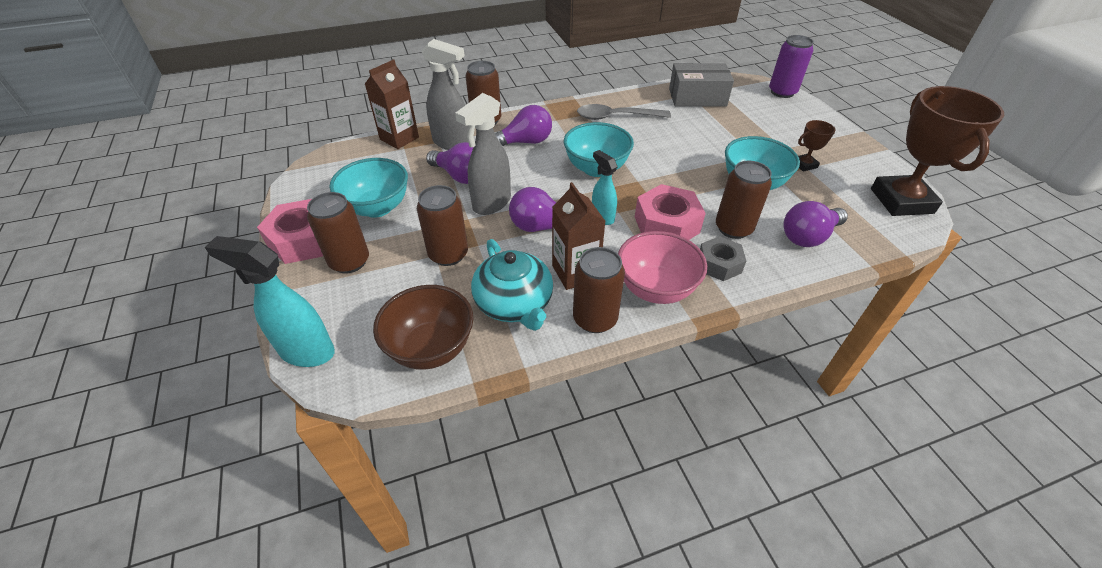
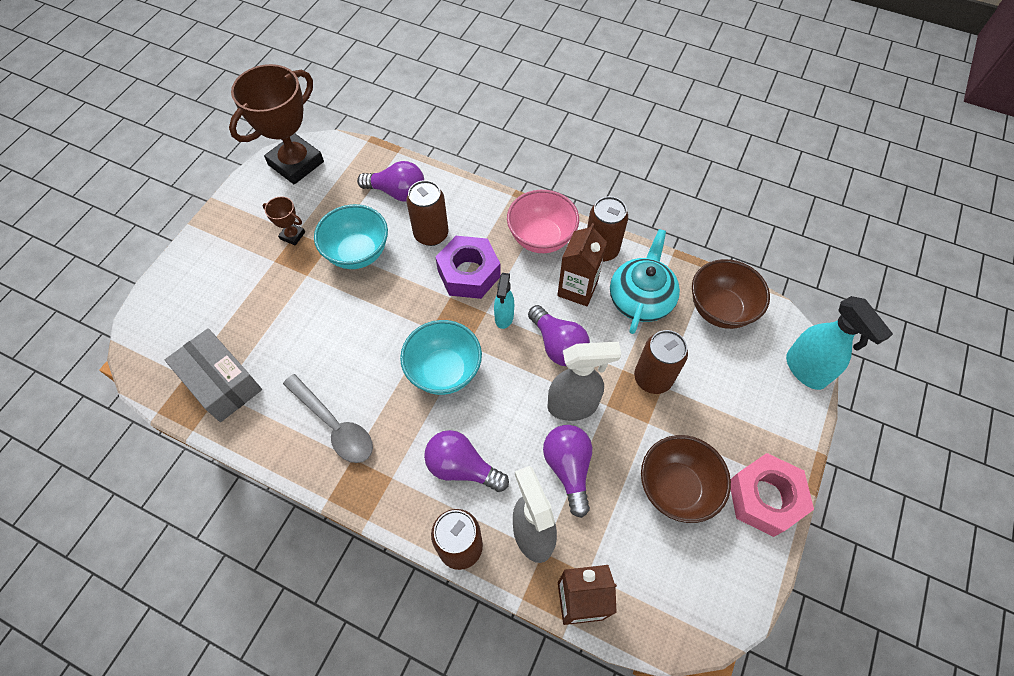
camera: 135 degrees left, 15 degrees up
(349, 261) = (736, 435): brown can -> none
(377, 208) = (676, 488): turquoise bowl -> brown bowl
(666, 224) = (468, 273): pink nut -> purple nut
(719, 264) = (480, 221): grey nut -> none
(782, 92) = (145, 317): purple can -> none

